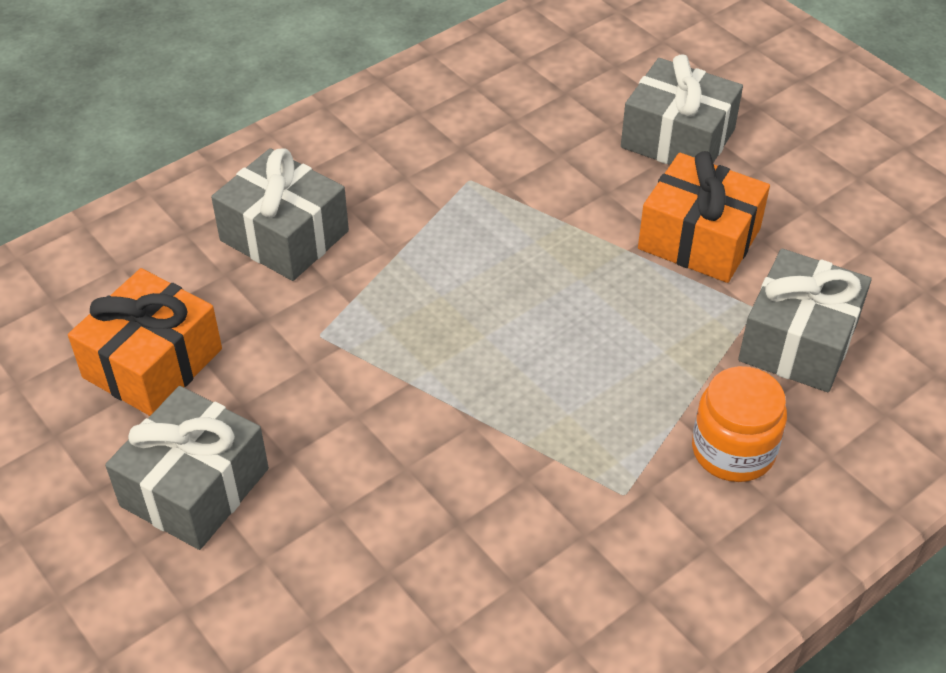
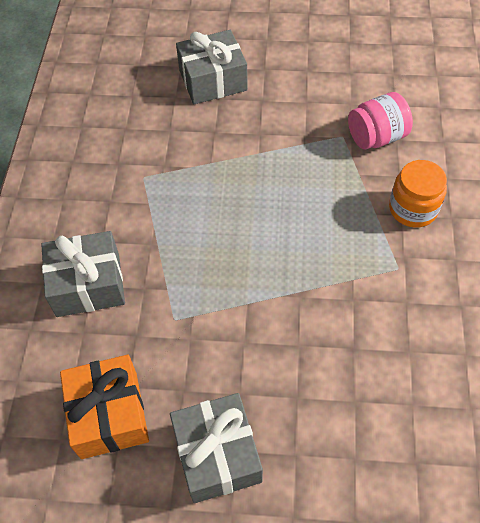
camera: 45 degrees left, 10 degrees up
(699, 239) = (282, 122): orange gift -> none
(798, 341) = (376, 137): grey gift -> pink jar

